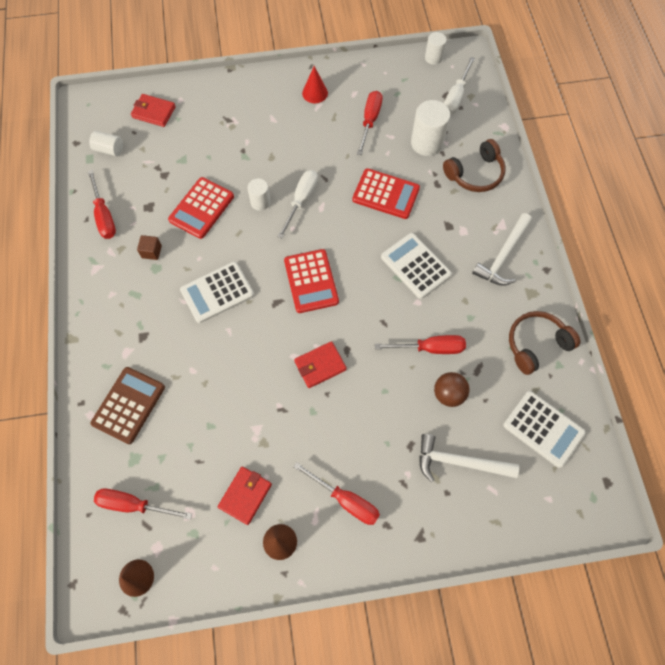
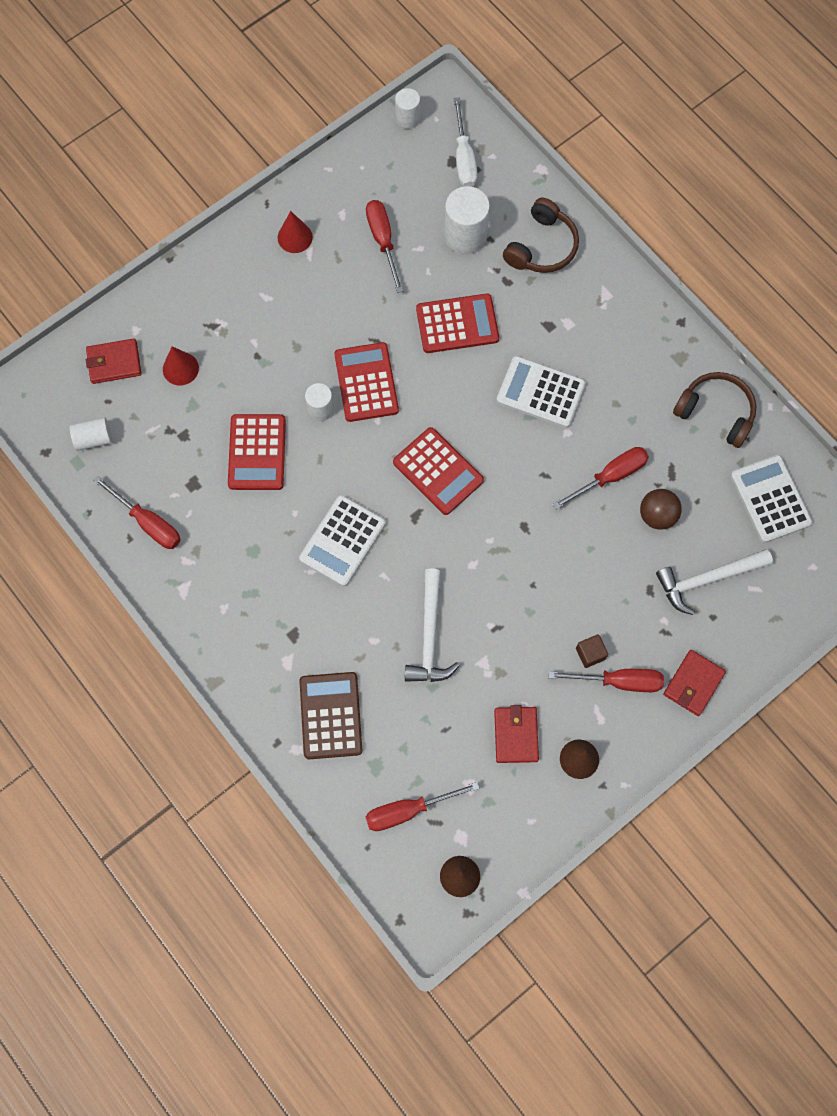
camera: 30 degrees left, 5 degrees up
(151, 252) = (235, 535): brown cube -> brown cube (590, 653)
(190, 135) = (180, 368): none -> red cone
(301, 201) = (366, 382): white screwdriver -> red calculator
(320, 365) = (507, 559): red wallet -> red wallet (693, 683)
(502, 256) = (627, 331): white hammer -> white hammer (429, 636)
(536, 344) = (716, 412): brown headphones -> brown headphones turned 90 degrees clockwise
(543, 429) = (770, 499): white calculator -> white calculator turned 120 degrees counterclockwise

